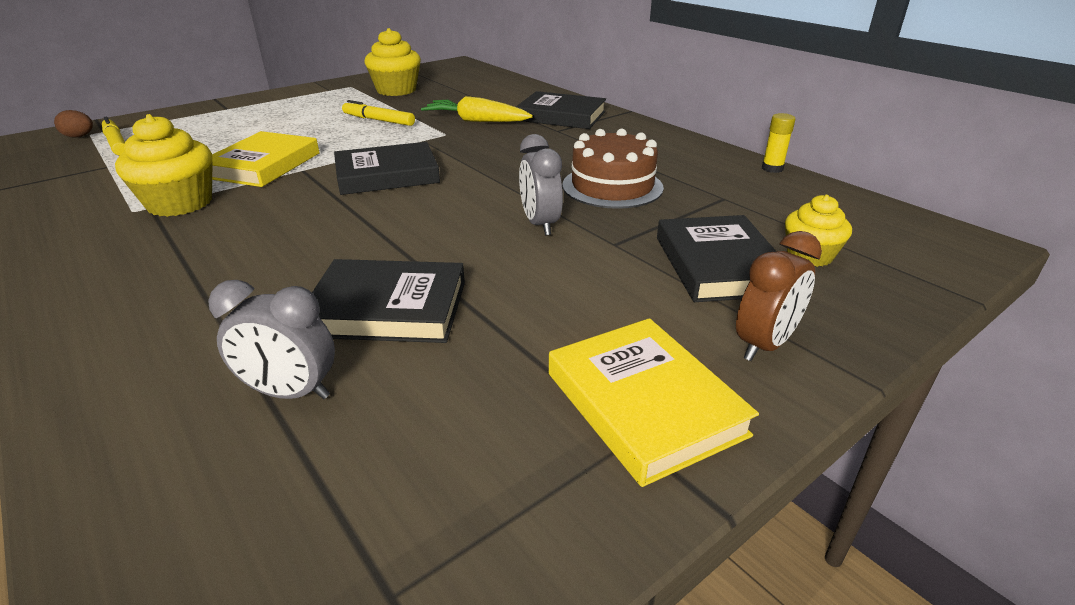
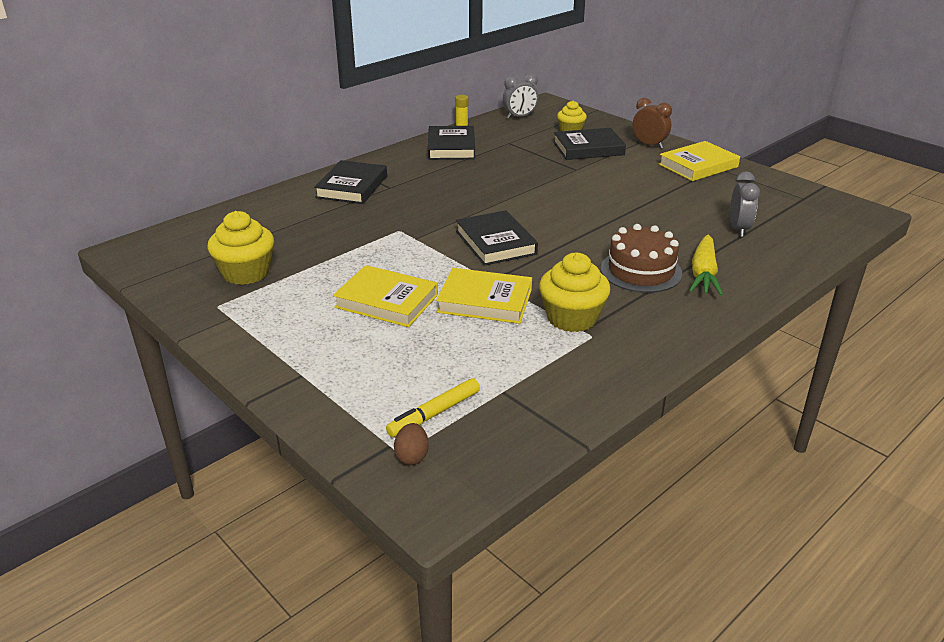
camera: 95 degrees left, 0 degrees up
(305, 130) = (386, 301): none -> yellow book
(378, 120) = (358, 266): yellow marker -> none
(388, 308) = (666, 218): black book -> black book (451, 147)
(476, 121) = (363, 220): yellow carrot -> yellow carrot (703, 274)
(540, 224) = (560, 187): grey clock -> grey clock (519, 117)
(612, 186) = (499, 169): brown cake -> brown cake (641, 271)

